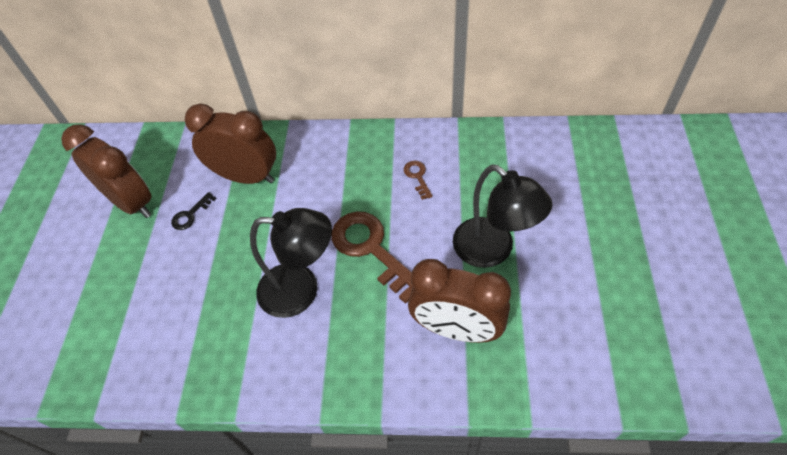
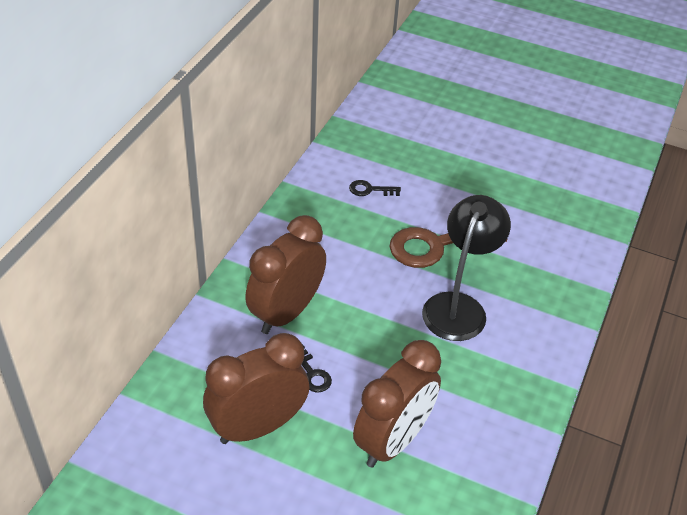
camera: 75 degrees left, 10 degrees down
(417, 177) = (370, 190): brown key -> black key
(456, 329) = (543, 221): brown clock -> brown clock (393, 441)
(493, 251) = (477, 174): black lamp -> none

